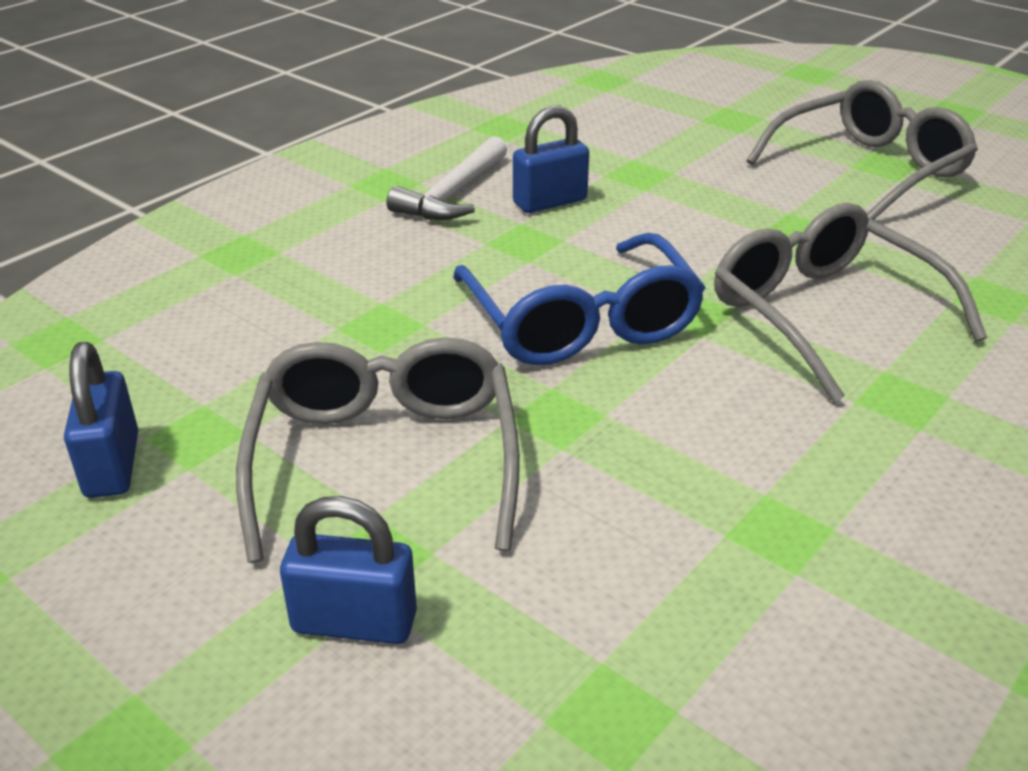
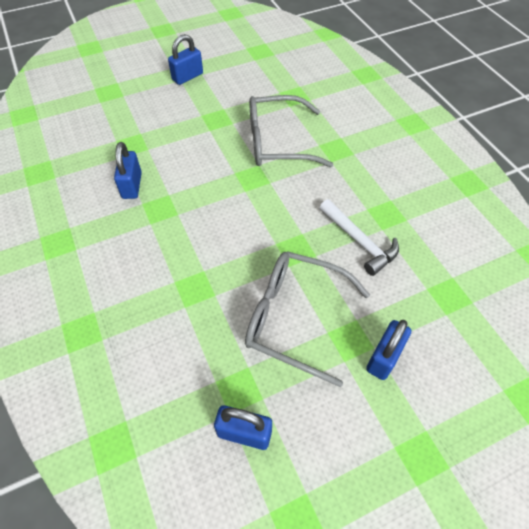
camera: 65 degrees left, 20 degrees up
(453, 194) = (94, 219): white hammer -> white hammer (359, 241)
(581, 322) = (238, 215): blue glasses -> none
(869, 169) = (187, 77): grey glasses -> blue padlock

